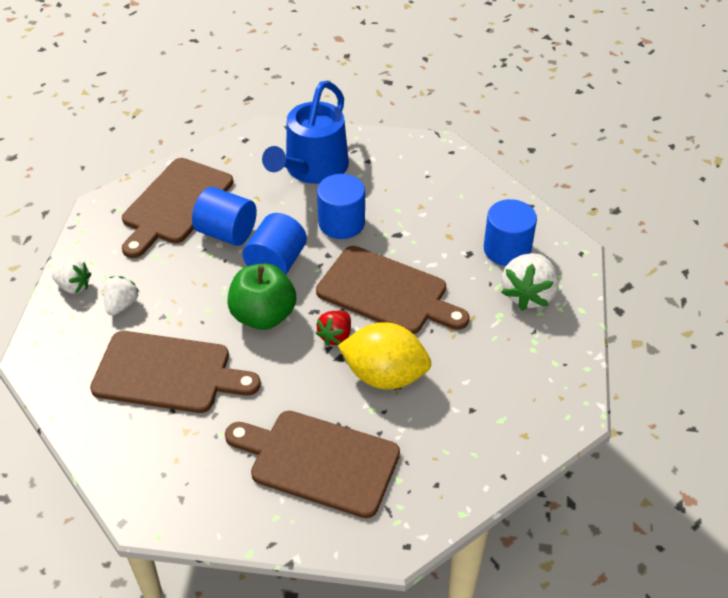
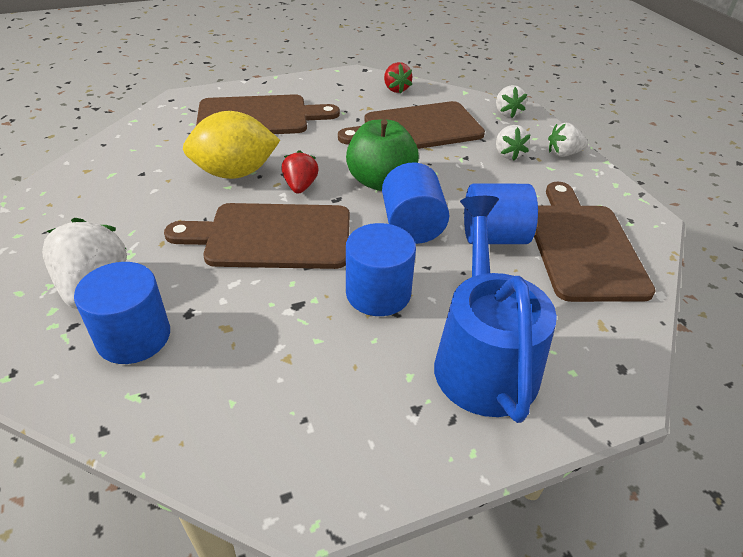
camera: 150 degrees right, 5 degrees down
(52, 361) = (507, 113): none -> white strawberry
(124, 456) = (396, 89): none -> red strawberry

